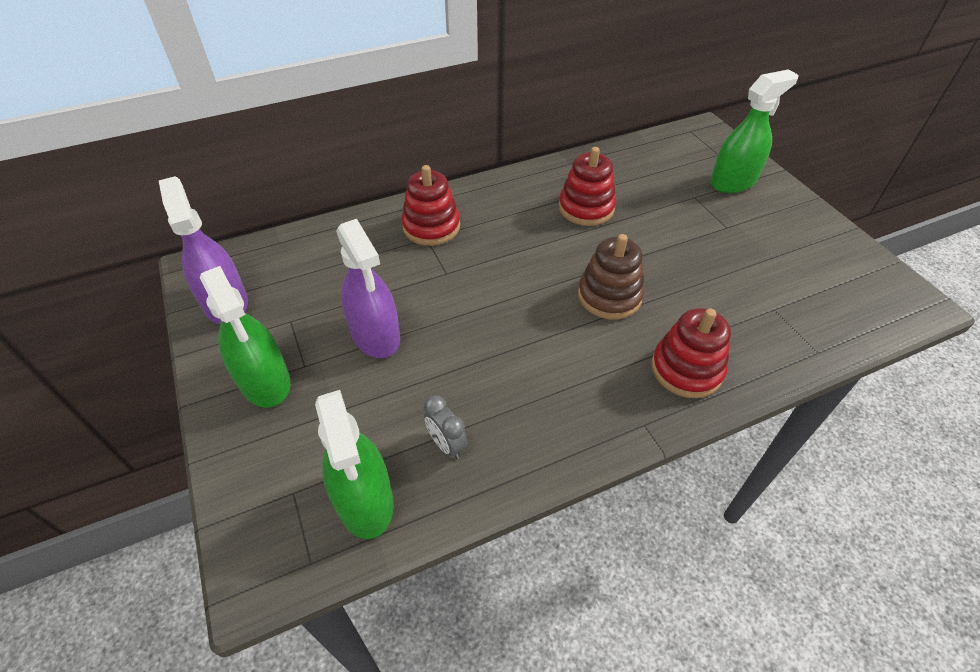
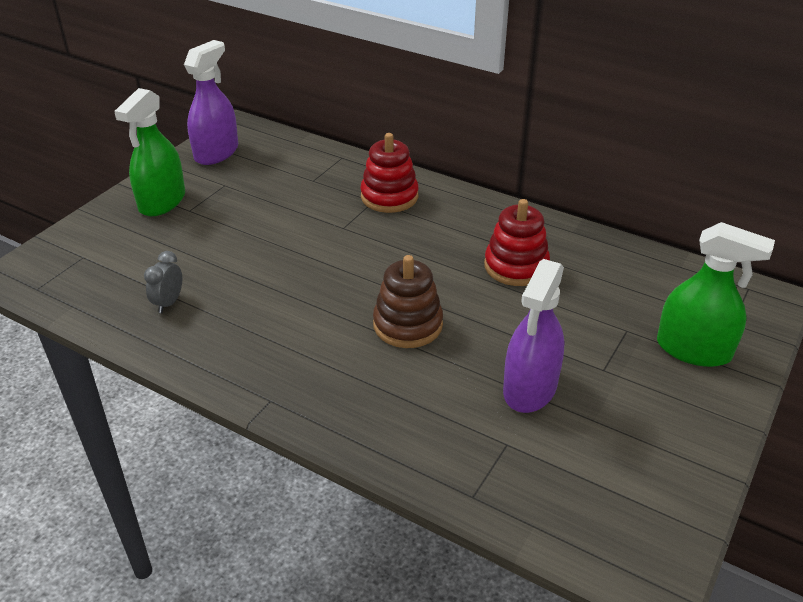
camera: 55 degrees right, 10 degrees down
(365, 500) = (96, 288): green spray bottle -> none
(375, 335) = (244, 225): purple spray bottle -> purple spray bottle (530, 388)
(686, 369) = (359, 405): red stacking toy -> none

